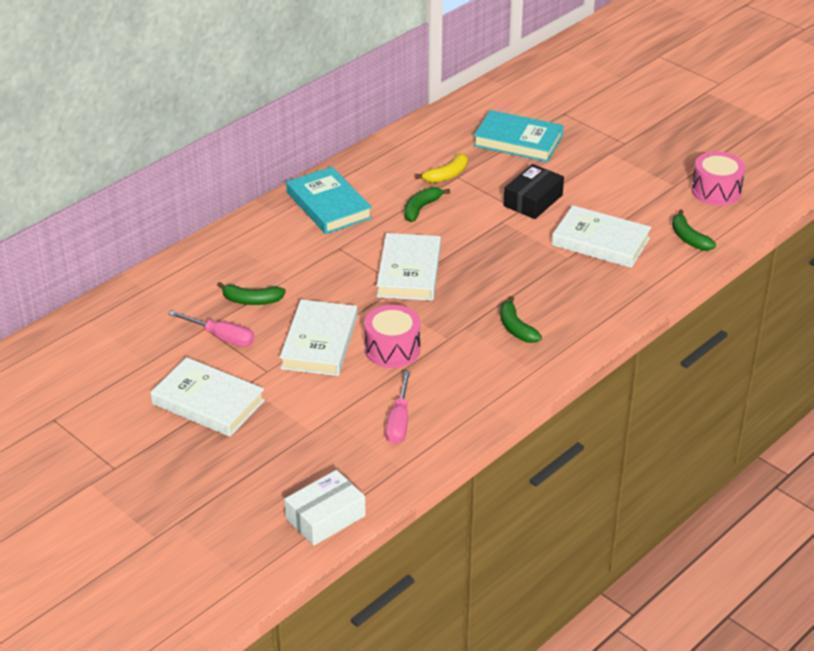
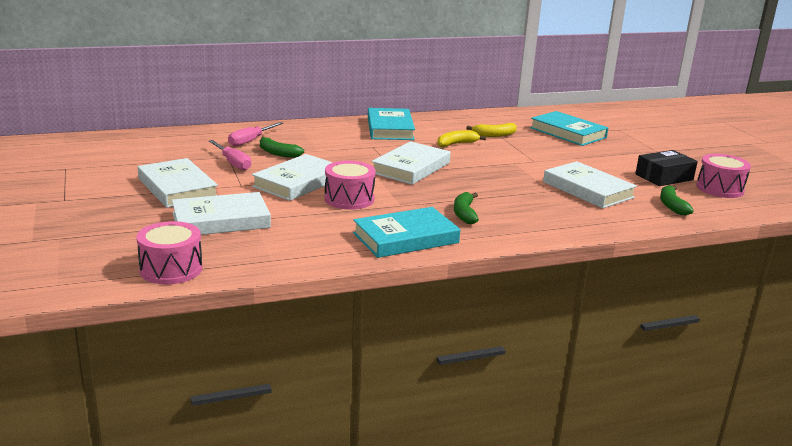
camera: 25 degrees right, 15 degrees down
(302, 433) = (221, 220): none -> white book
(325, 517) = (171, 269): white box -> pink drum
(399, 422) = (304, 235): pink screwdriver -> pink screwdriver (250, 141)
(421, 208) = (456, 144): green banana -> yellow banana
(491, 386) = (405, 238): none -> turquoise book
(533, 200) = (550, 159): black box -> black box (664, 177)

